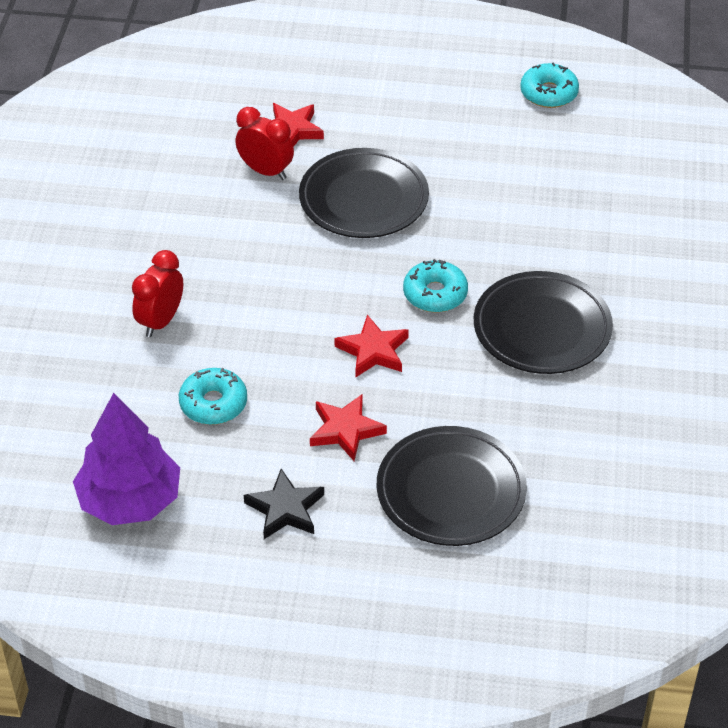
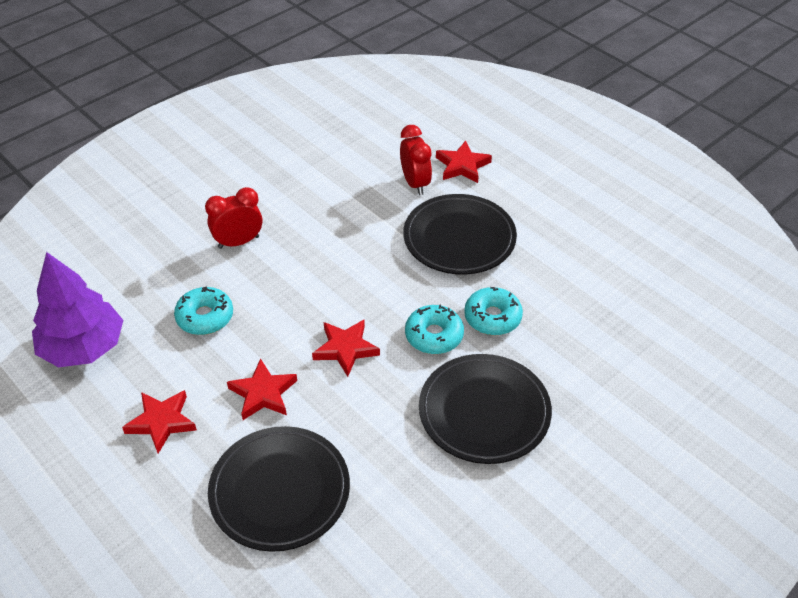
camera: 40 degrees right, 0 degrees up
(285, 509) = (162, 422): black star -> red star
(548, 93) = (681, 239): turquoise donut -> turquoise donut (492, 317)

